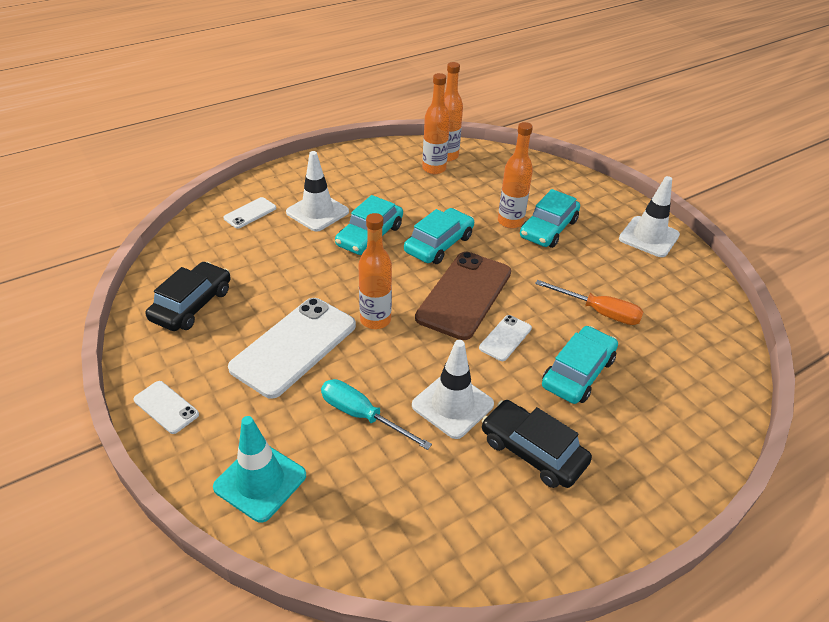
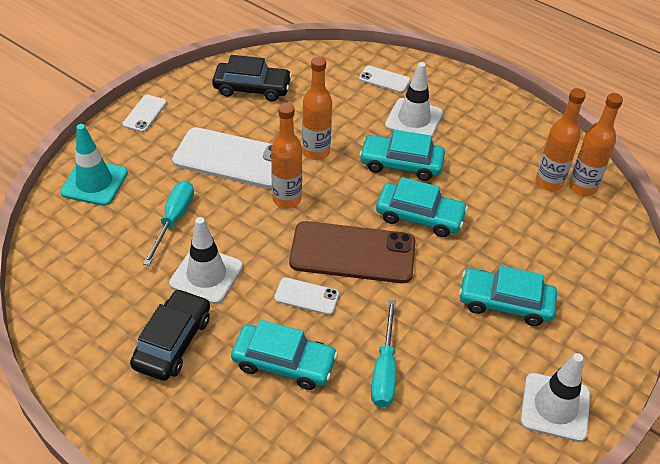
camera: 70 degrees right, 5 degrees up
(510, 222) = (495, 266): orange bottle -> orange bottle (316, 152)
(599, 312) = (384, 370): orange screwdriver -> turquoise screwdriver

